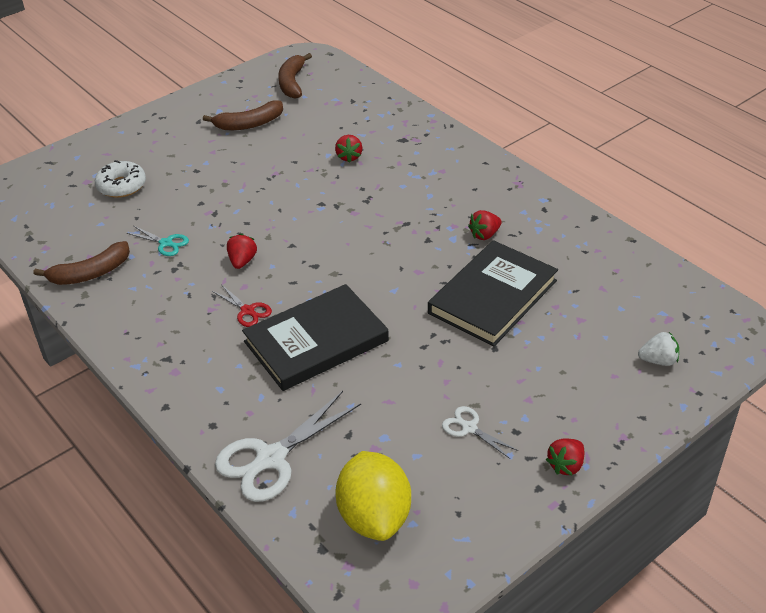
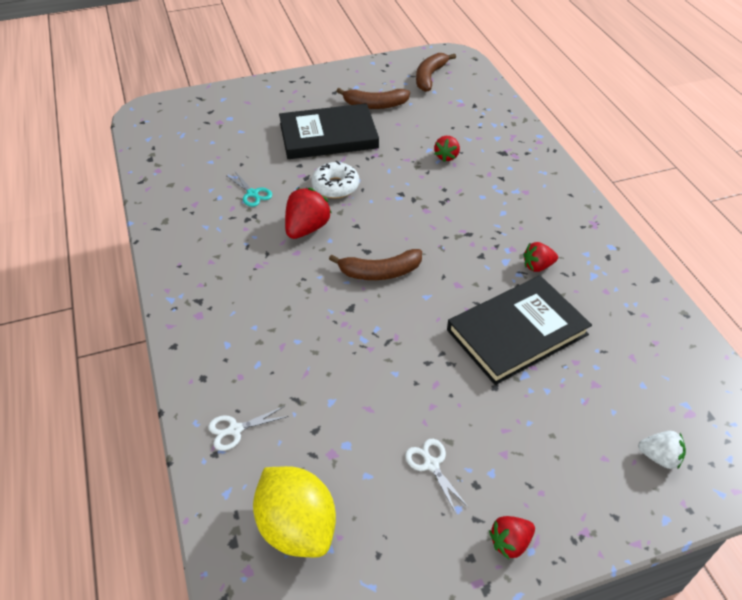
camera: 20 degrees right, 5 degrees up
(90, 273) = (179, 203): brown banana -> brown banana (380, 272)
(121, 186) = (244, 133): white donut -> white donut (335, 186)
(242, 261) = (307, 228): red strawberry -> red strawberry, size x1.60
(247, 311) = (288, 277): red scissors -> none
(271, 458) = (235, 430): white scissors -> white scissors, size x0.51
(316, 341) = (332, 325): black book -> black book (328, 136)
(374, 516) = (297, 527): yellow lemon -> yellow lemon turned 45 degrees counterclockwise

